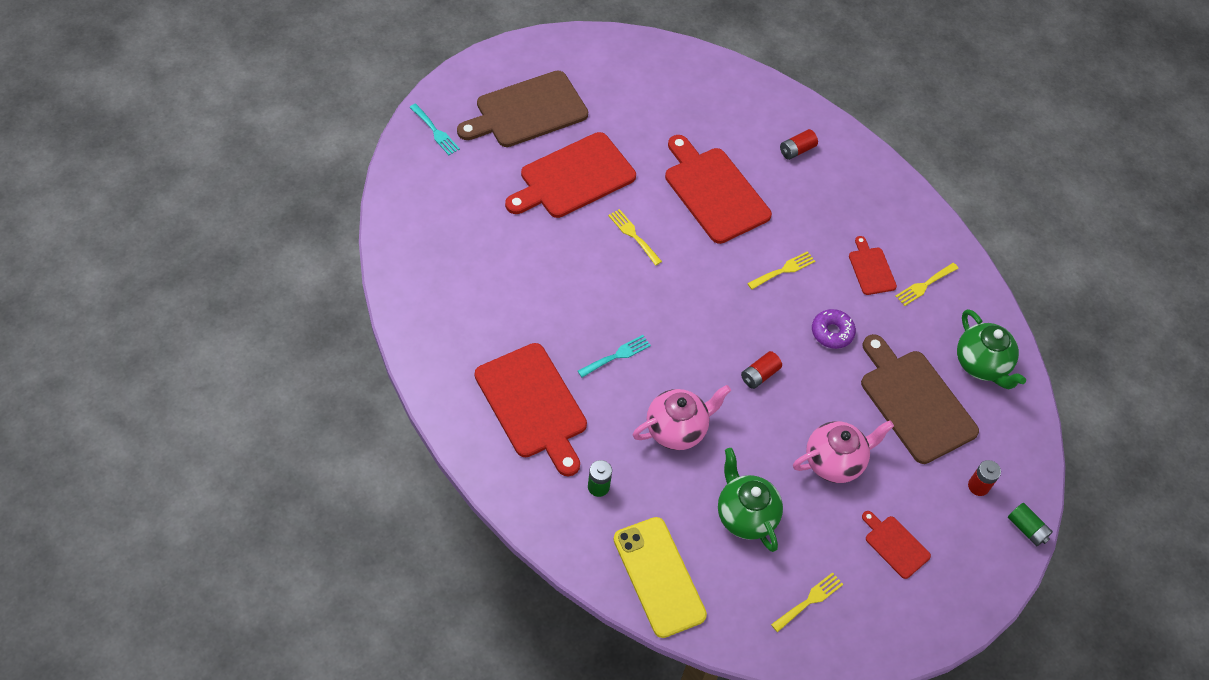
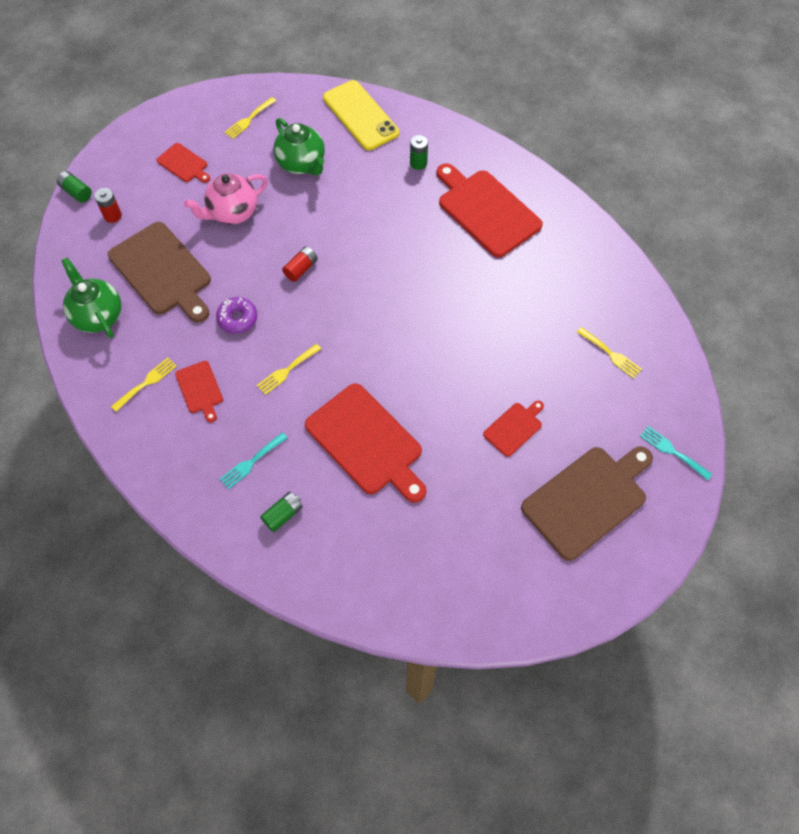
camera: 175 degrees right, 5 degrees up
(573, 177) = (514, 428): red cutting board -> red cutting board, size x0.50
(617, 355) = (427, 262): turquoise fork -> turquoise fork (251, 462)
(633, 235) = (439, 377): yellow fork -> yellow fork (611, 354)
(677, 429) = (365, 214): pink teapot -> none
(797, 150) = (283, 515): red battery -> green battery

